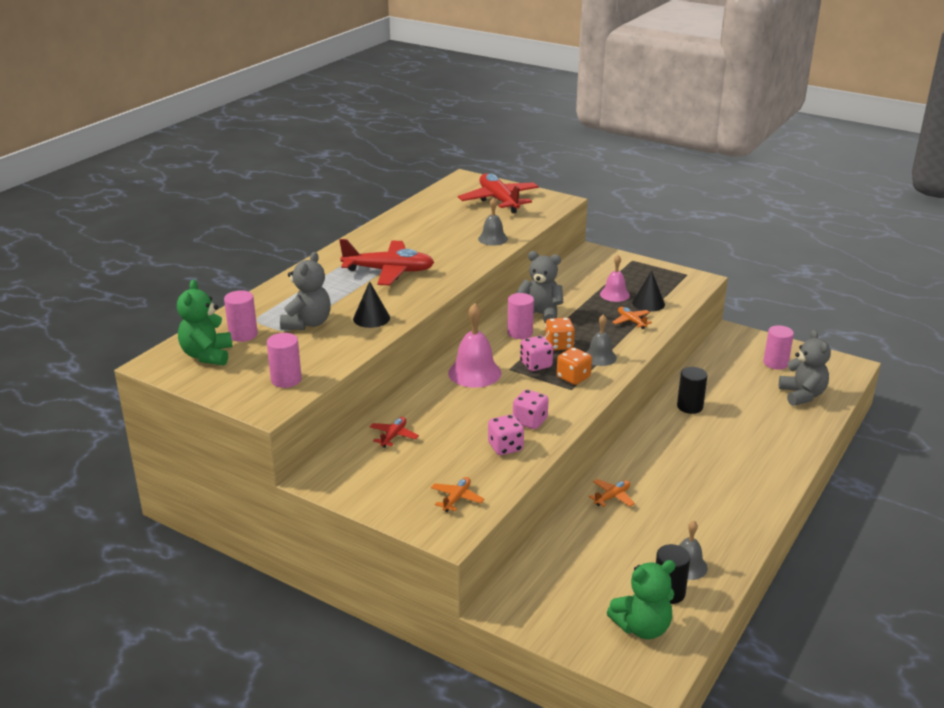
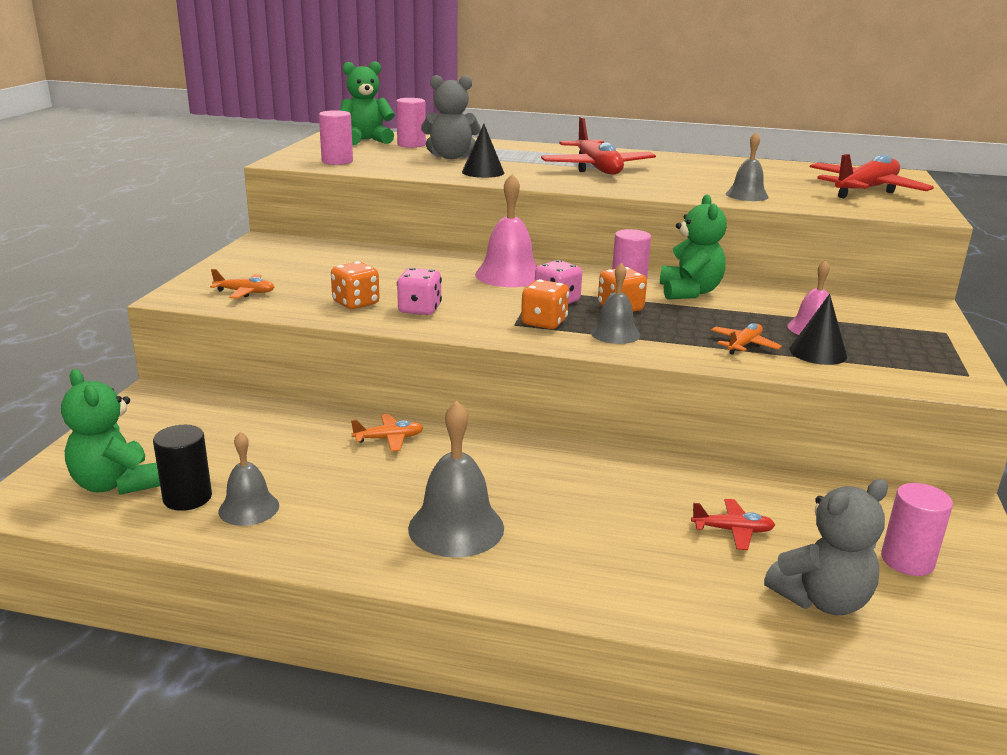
camera: 70 degrees right, 5 degrees down
(393, 436) = (352, 257): red plane -> red plane (732, 530)
(505, 447) = (356, 303): pink dice -> orange dice
(540, 315) = (689, 292): grey teddy bear -> green teddy bear
(612, 497) = (389, 439): orange plane -> orange plane turned 45 degrees counterclockwise
(690, 406) = (666, 480): black cylinder -> none
(724, 488) = (456, 527): none -> grey bell

